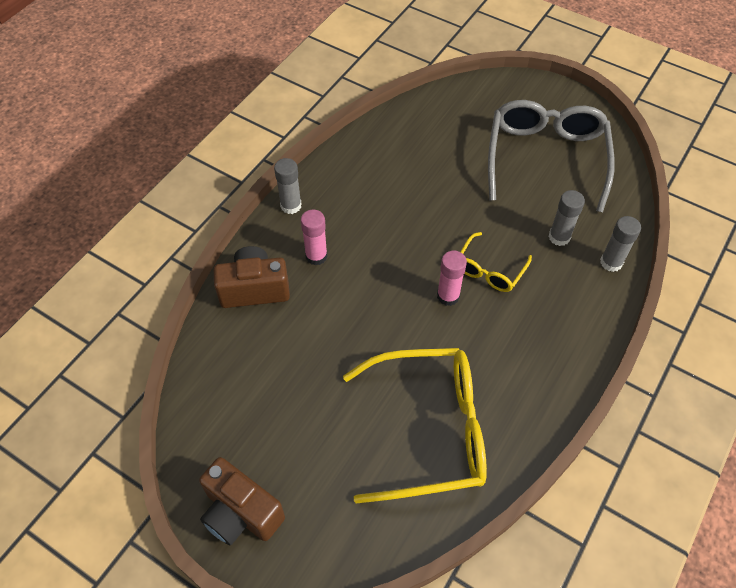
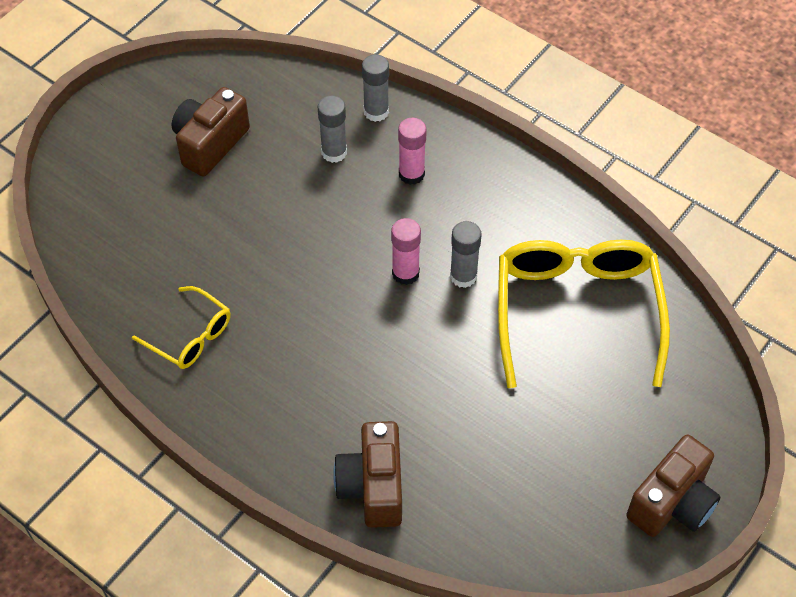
camera: 85 degrees left, 0 degrees up
(291, 205) = (238, 439): grey glue stick -> grey glue stick (463, 276)
(316, 256) = (328, 411): pink glue stick -> pink glue stick (411, 174)
(489, 270) = (373, 227): yellow glasses -> yellow glasses (190, 336)
(546, 158) = (210, 144): grey glasses -> brown camera

